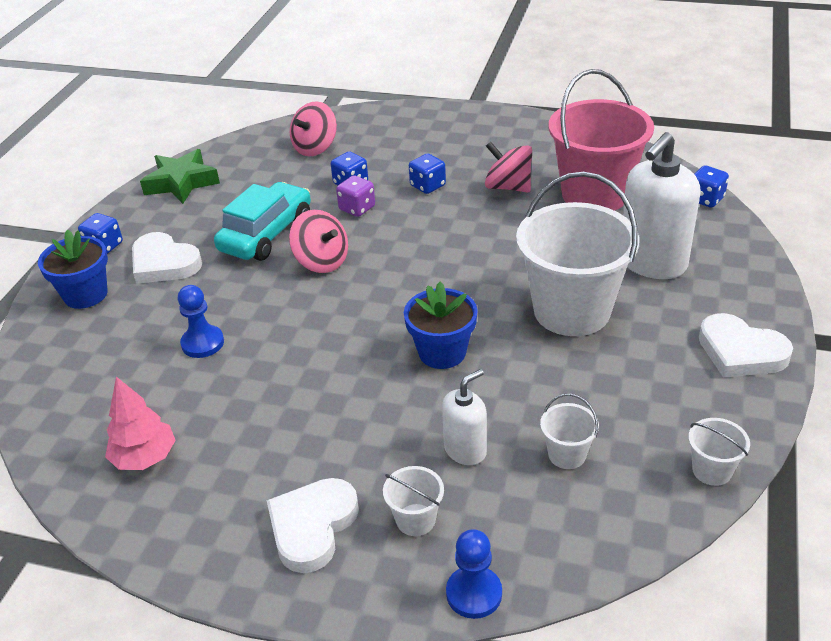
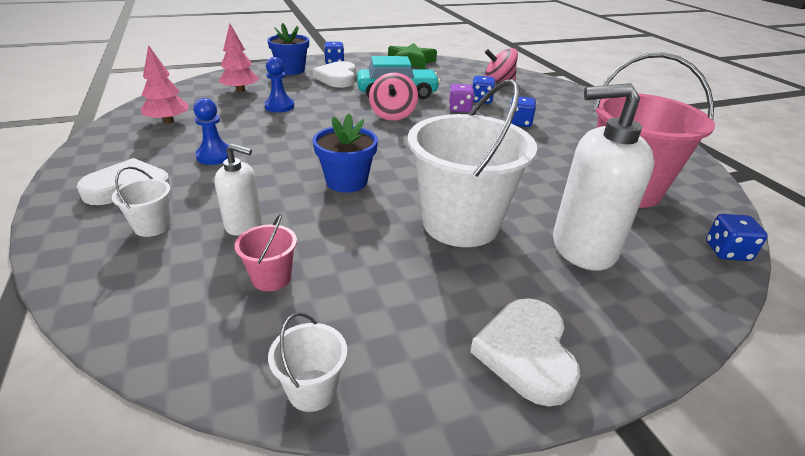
camera: 50 degrees right, 5 degrees down
(108, 363) = (240, 90): none -> pink tree
(474, 593) = (75, 280): blue pawn -> blue pawn (215, 156)
(508, 187) = (568, 150): pink spinning top -> none
(567, 454) = (271, 278): white bucket -> pink bucket

